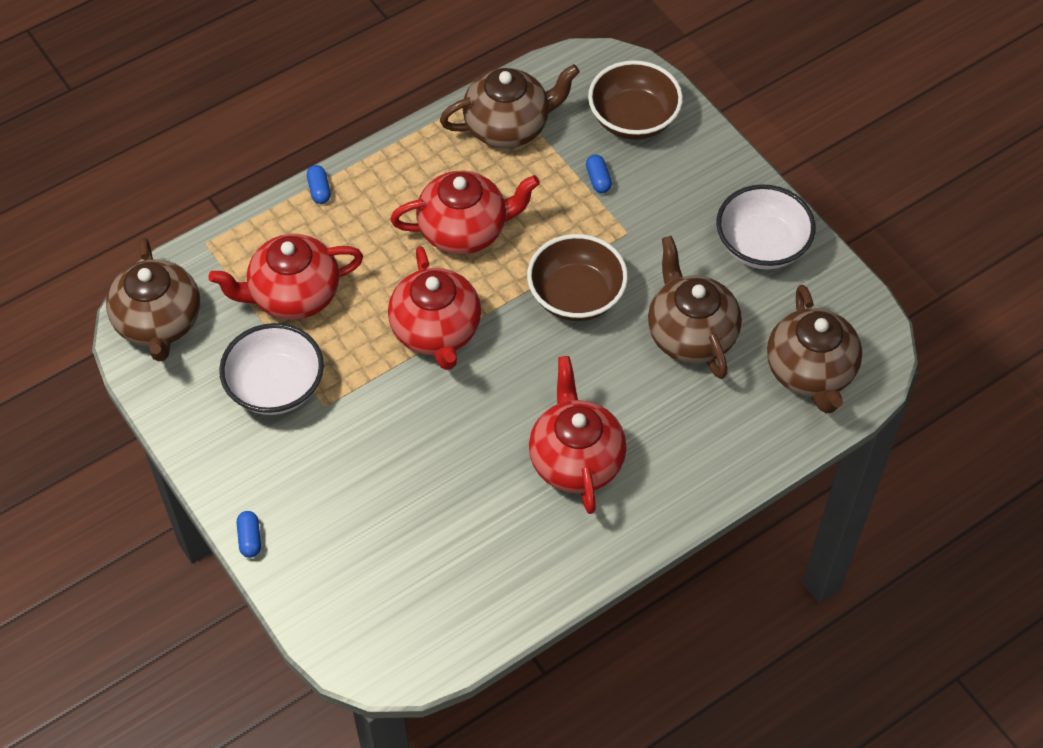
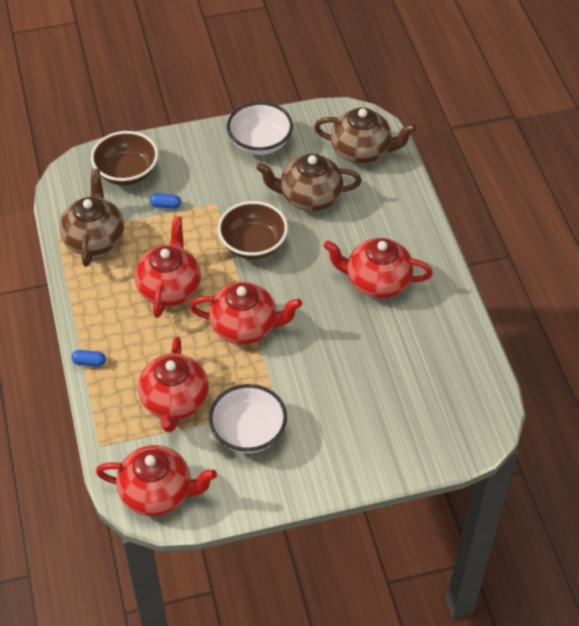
camera: 70 degrees left, 5 degrees down
(159, 323) = (158, 493): brown teapot -> red teapot
(250, 539) = (366, 478): blue capsule -> none

